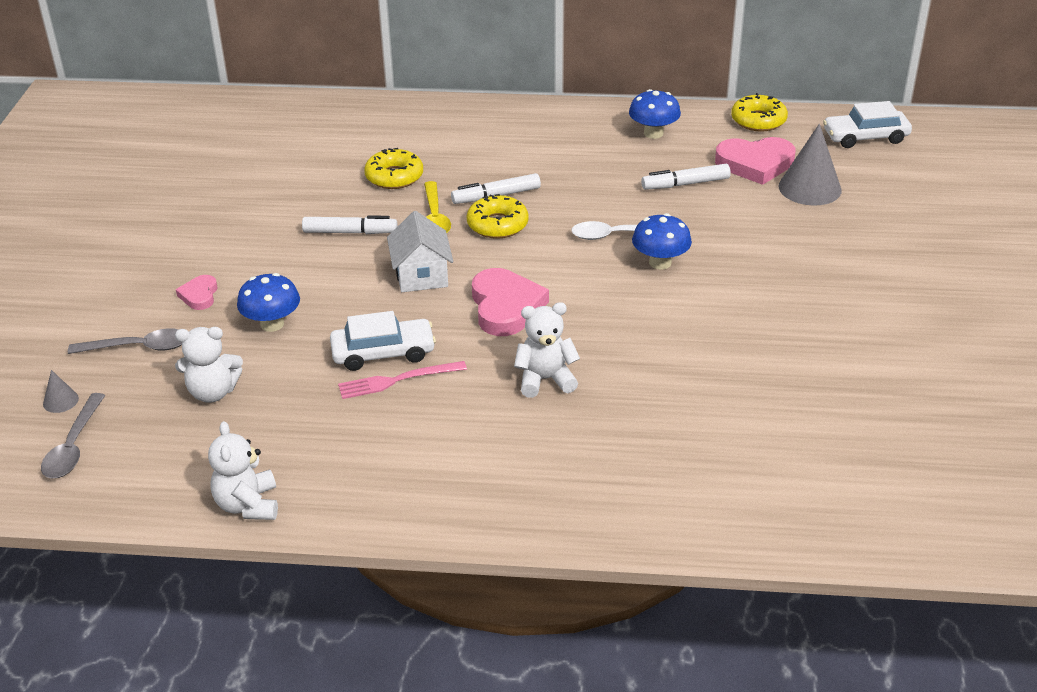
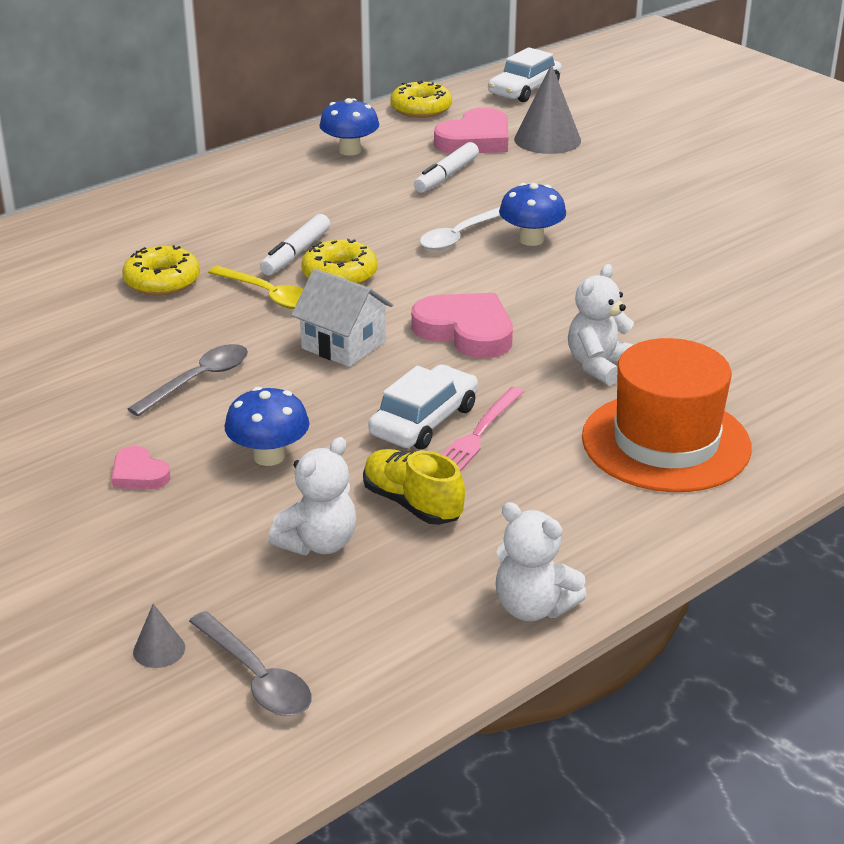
camera: 45 degrees left, 5 degrees down
(139, 347) = (158, 553): grey spoon -> grey spoon (199, 380)
(292, 400) = (412, 504): none -> yellow shoe
(350, 232) = (204, 345): white marker -> none
(493, 457) = (666, 442): none -> orange hat

